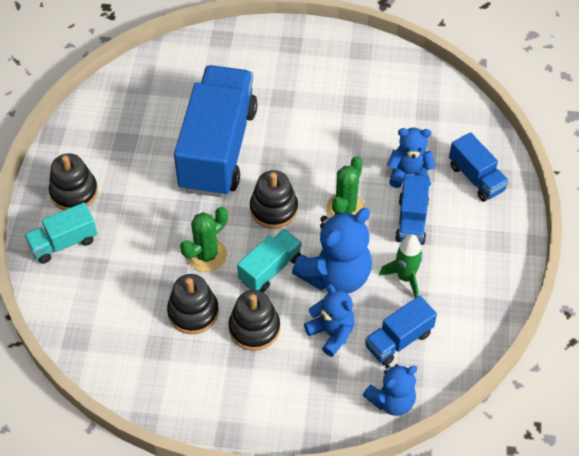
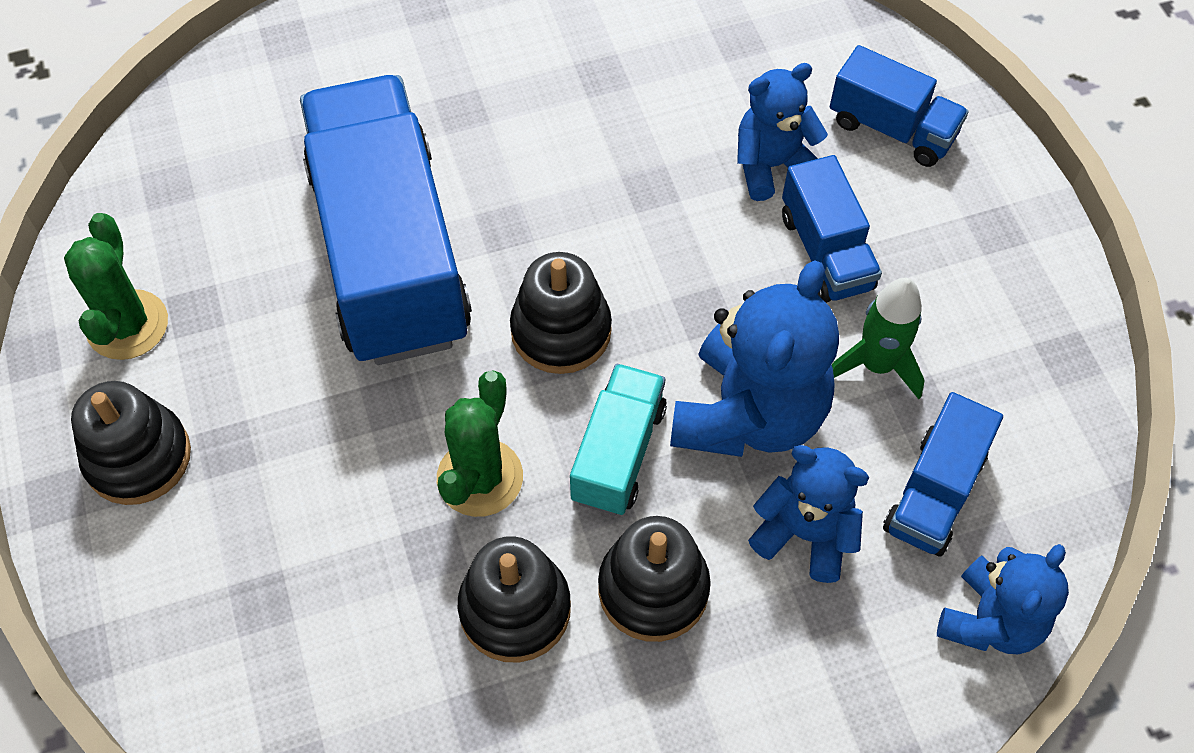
camera: 25 degrees left, 5 degrees up
(64, 243) = (169, 575): turquoise truck -> none
(345, 209) = (694, 277): green cactus -> green cactus (127, 325)

